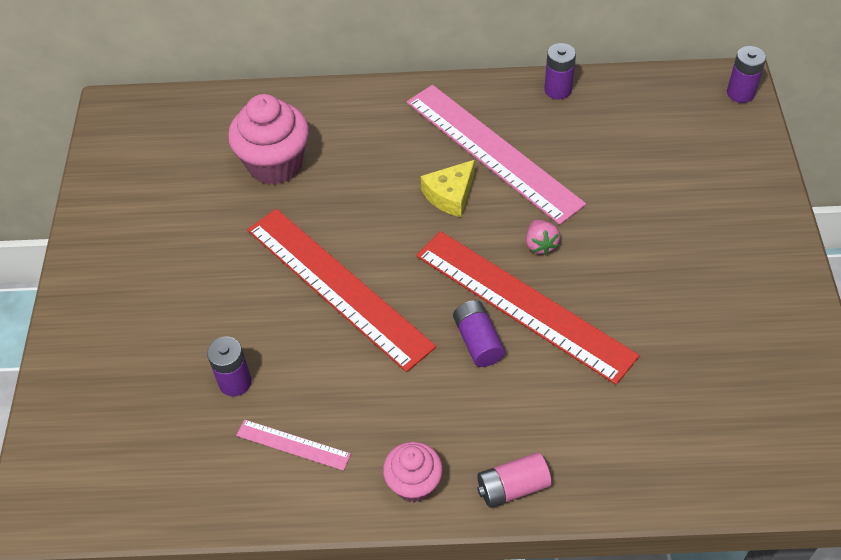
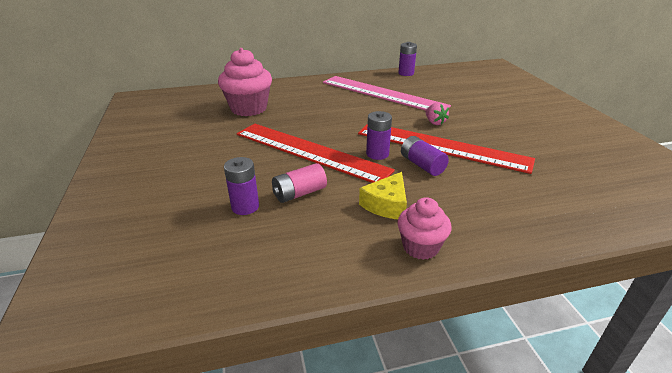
camera: 15 degrees left, 20 degrees down
(293, 444) = (306, 237): pink ruler -> none
(450, 195) = (366, 110): yellow cheese -> yellow cheese (387, 205)
(512, 487) = (501, 237): pink battery -> pink battery (299, 193)
(740, 93) = (502, 67): purple battery -> purple battery (377, 154)

